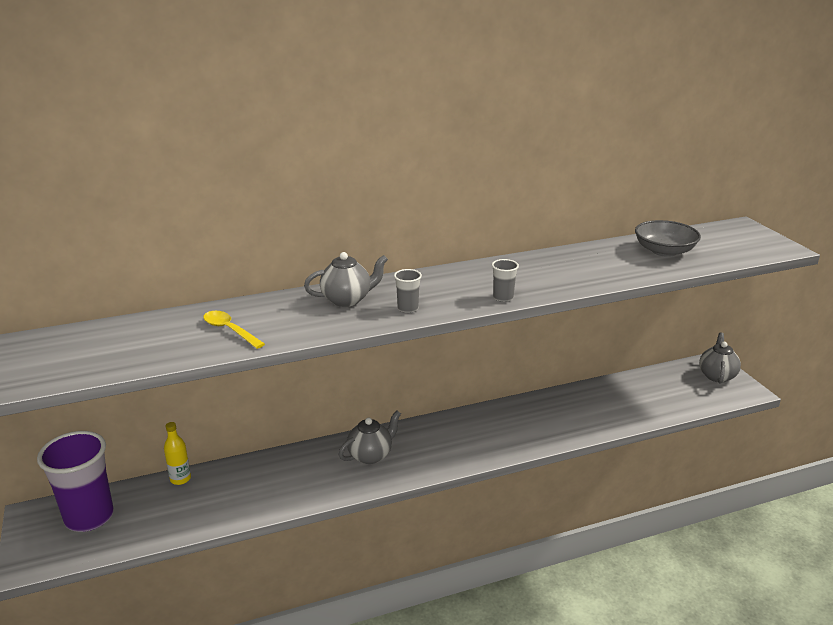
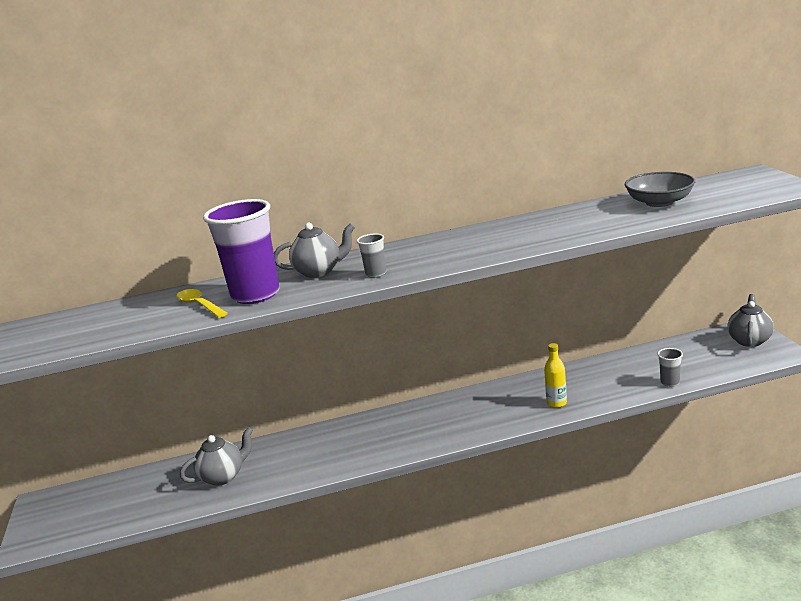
camera: 10 degrees right, 5 degrees down
(89, 517) = (89, 502): purple cup -> purple cup (255, 295)
(180, 479) = (179, 465): yellow bottle -> yellow bottle (556, 403)
(371, 455) = (366, 435): grey teapot -> grey teapot (223, 476)
(503, 298) = (475, 257): grey cup -> grey cup (670, 382)

